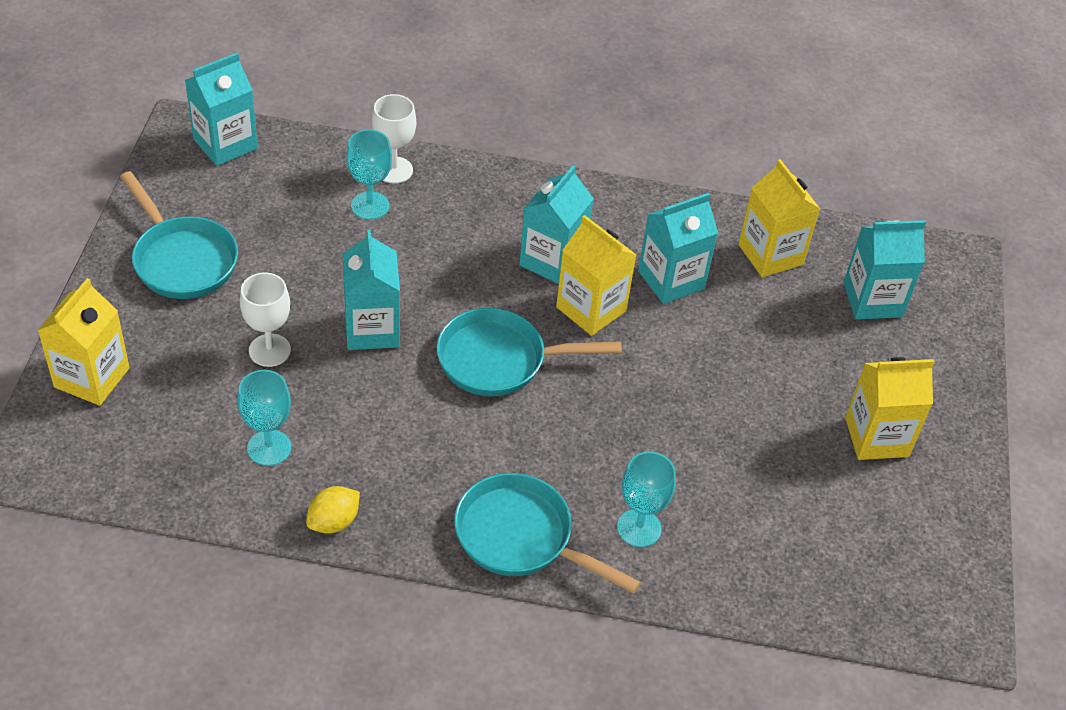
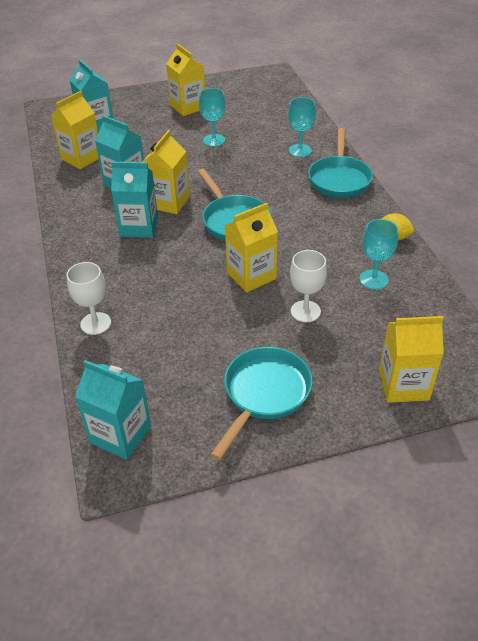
camera: 110 degrees left, 5 degrees down
(370, 206) = (141, 320): turquoise goblet -> turquoise goblet (214, 140)
(372, 329) = (251, 276): turquoise carton -> yellow carton

